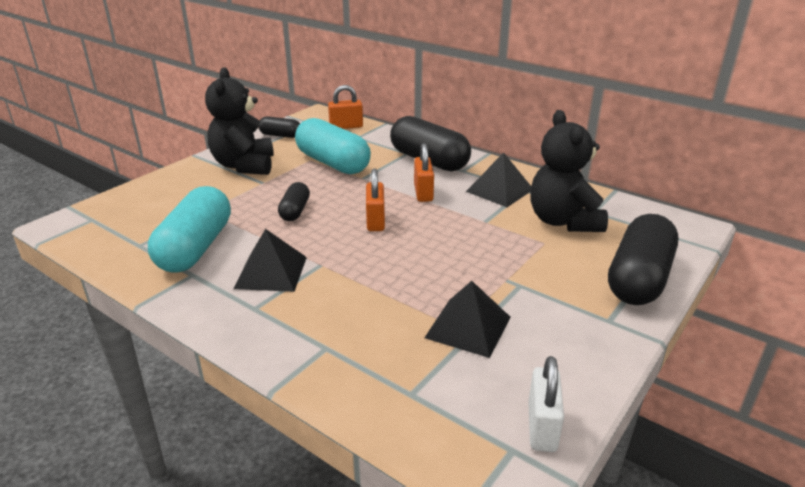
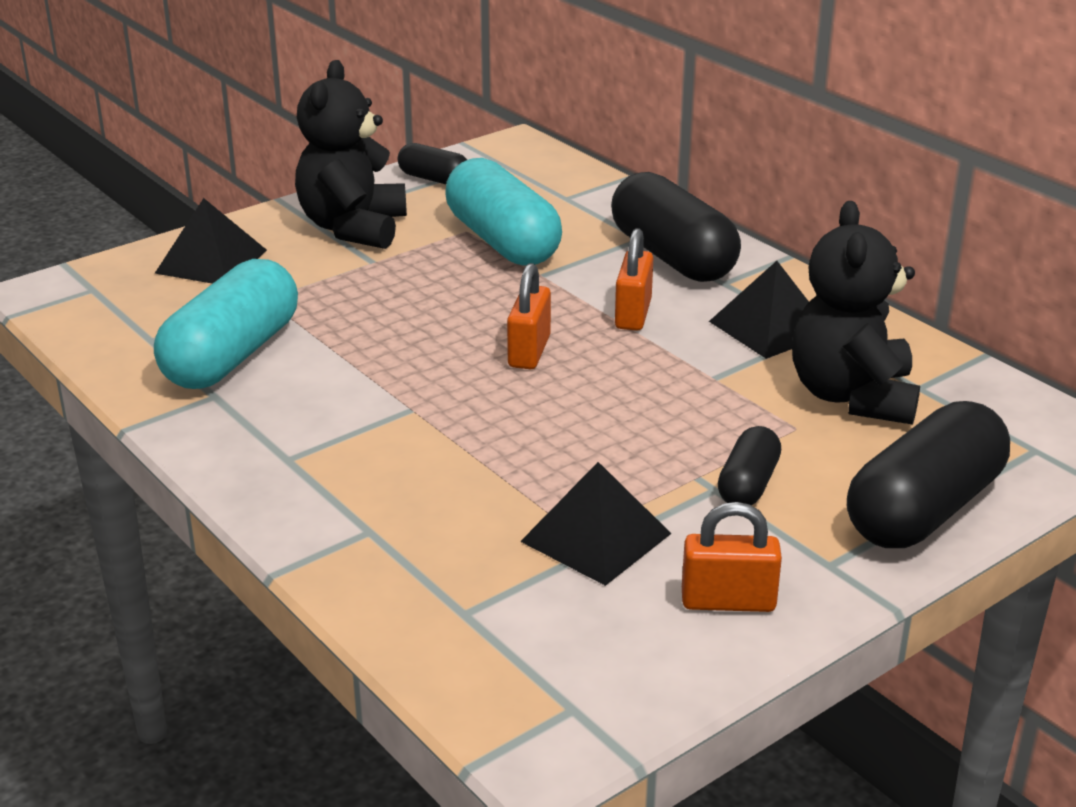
camera: 15 degrees right, 0 degrees up
(271, 272) = (331, 409): black pyramid -> black pyramid (211, 261)
(295, 211) = (405, 317): black capsule -> black capsule (748, 484)
(346, 126) = (555, 175): orange padlock -> orange padlock (728, 601)
(542, 427) = (631, 688): white padlock -> none

